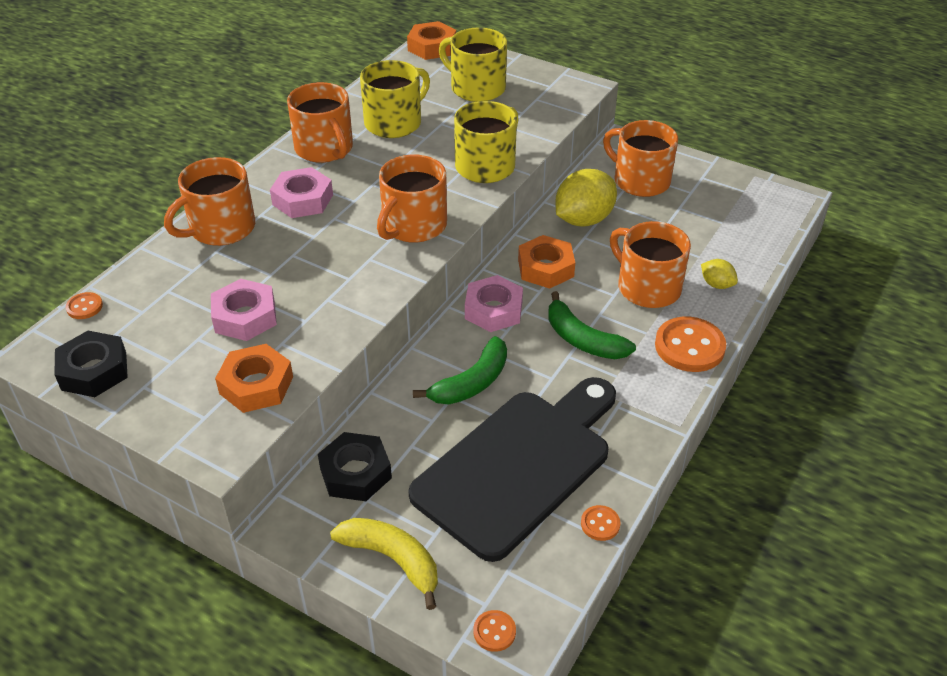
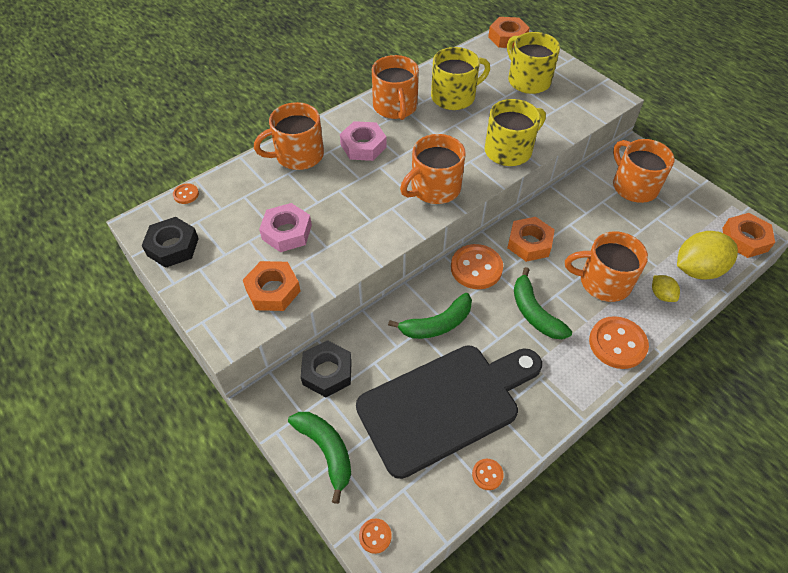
camera: 20 degrees right, 10 degrees up
(393, 560) = (326, 451): yellow banana -> green banana
(493, 310) = (476, 268): pink nut -> orange button
(583, 219) = (575, 209): yellow lemon -> yellow lemon (697, 269)
(647, 287) = (603, 282): orange mug -> orange mug turned 60 degrees counterclockwise
(781, 207) = (744, 239): none -> orange nut

